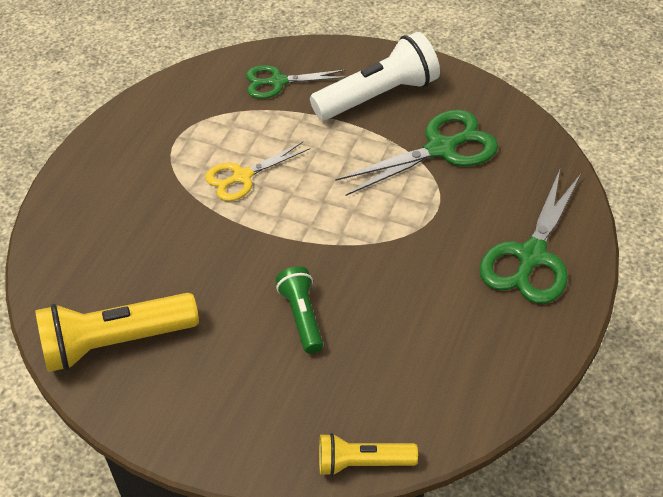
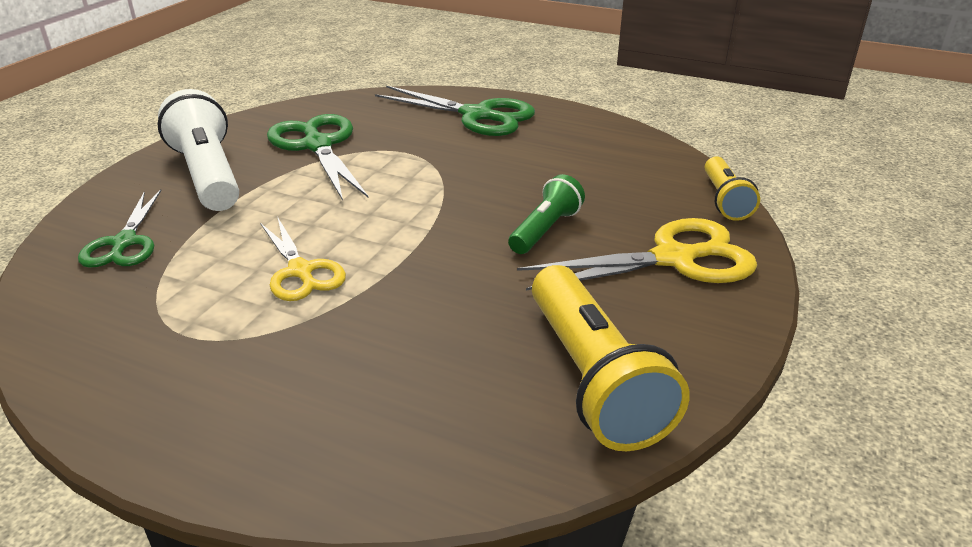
camera: 90 degrees left, 15 degrees down
(257, 406) = (674, 259): none -> yellow scissors
(302, 316) = (545, 230): green flashlight -> green flashlight turned 135 degrees clockwise

